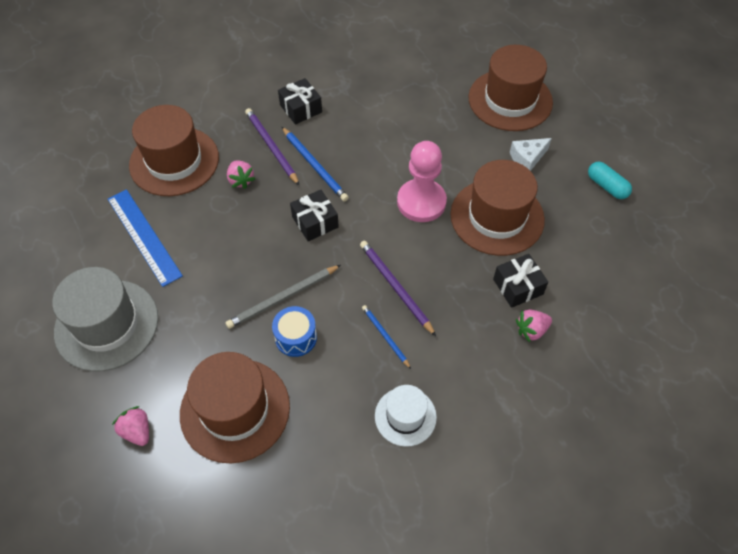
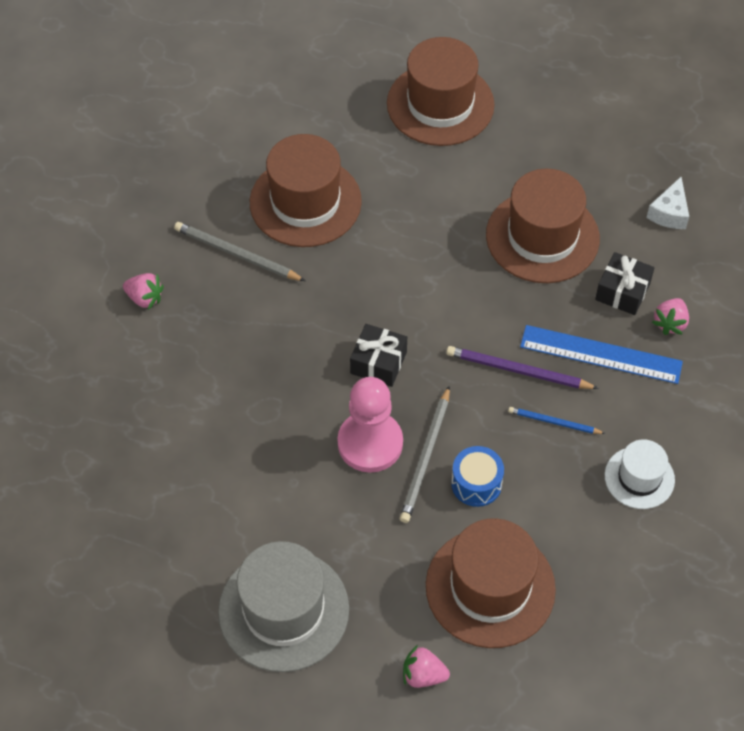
camera: 40 degrees left, 0 degrees up
(144, 236) = (221, 501): blue ruler -> blue ruler (601, 354)
(174, 161) = (163, 403): brown hat -> brown hat (305, 202)
(241, 180) = (257, 373): pink strawberry -> pink strawberry (145, 298)
(271, 147) = (251, 317): purple pencil -> none
(301, 108) = (236, 254): black gift -> grey pencil
(314, 166) = (317, 306): blue pencil -> none
(421, 202) = (459, 271): pink pawn -> pink pawn (370, 443)
(527, 158) = (514, 157): white cheese -> white cheese (669, 213)
(607, 186) = (610, 138): turquoise capsule -> none

